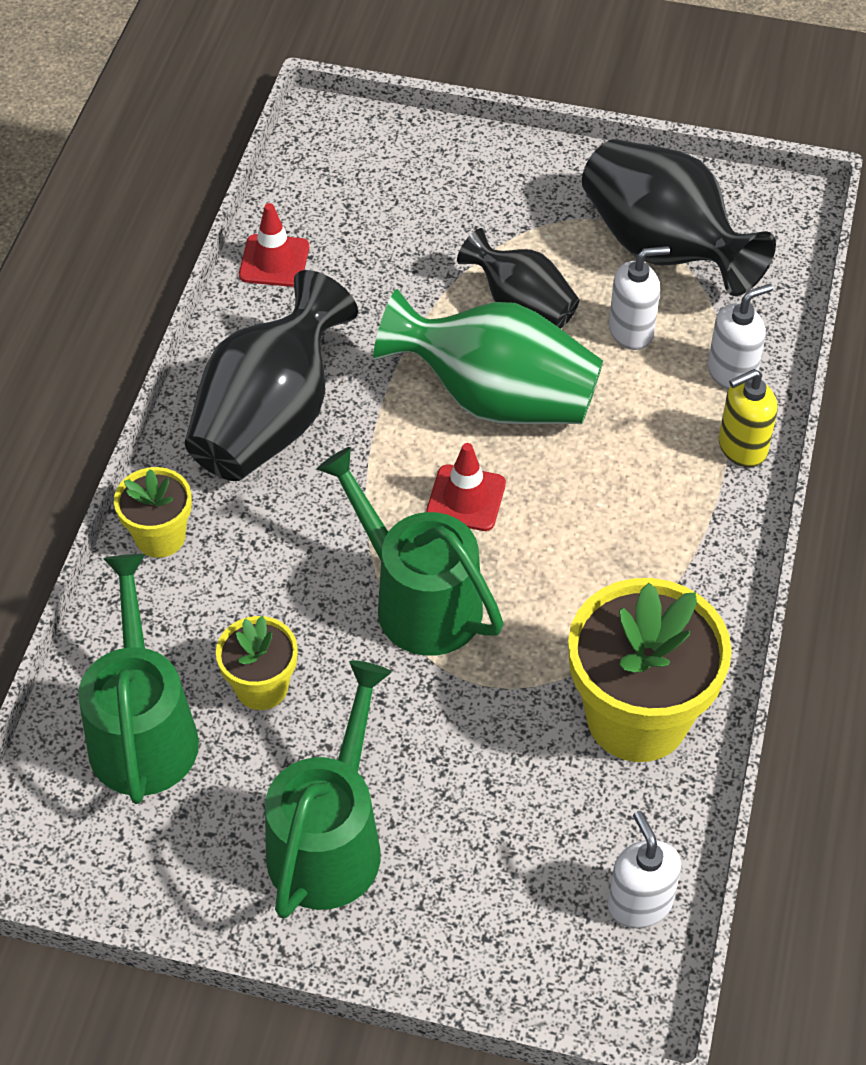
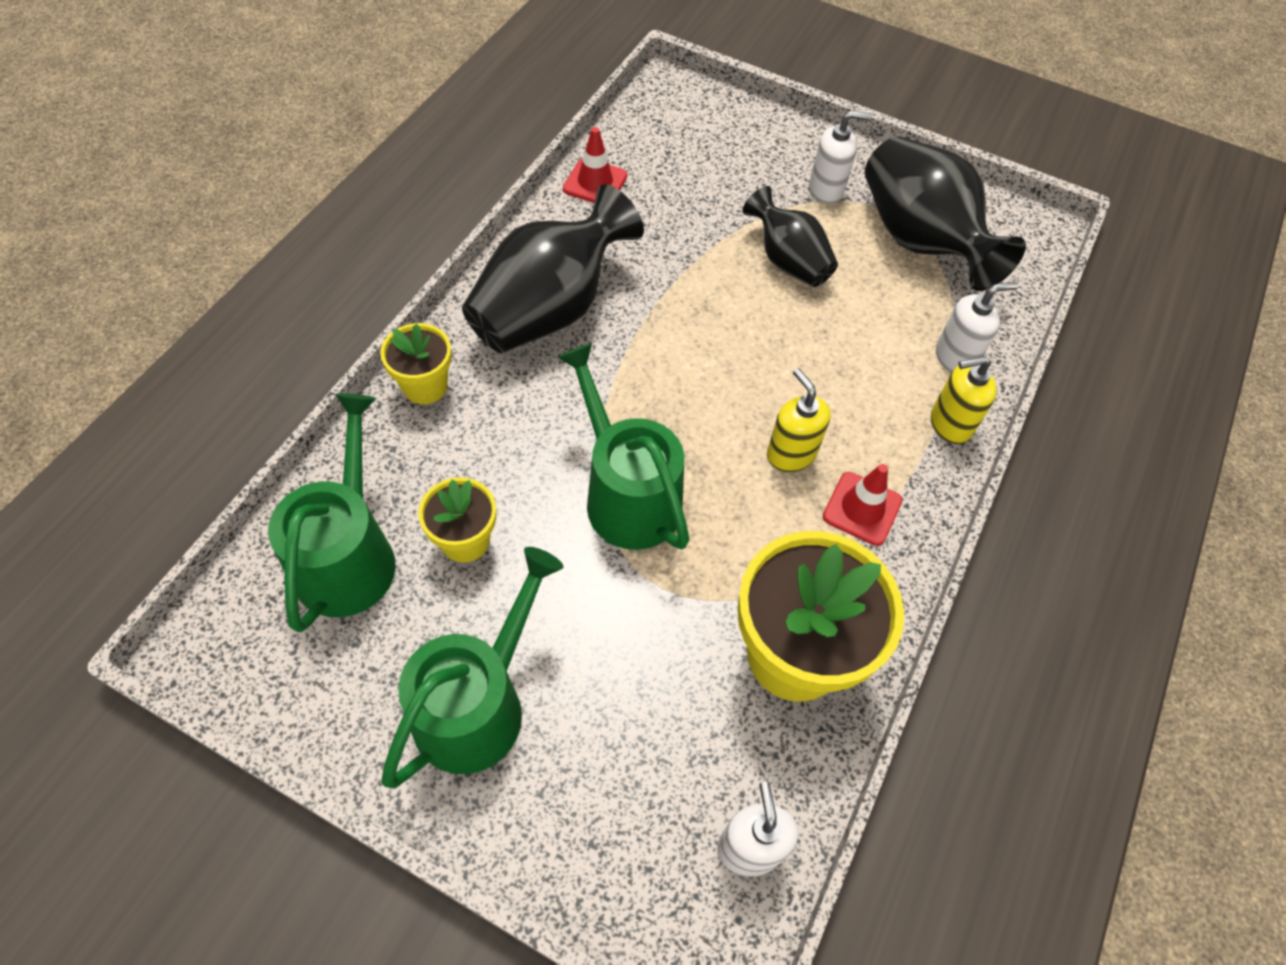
camera: 10 degrees right, 5 degrees up
(466, 498) = (695, 413): red traffic cone -> red traffic cone (862, 509)
(495, 399) = (744, 334): green vase -> none
(580, 518) = (790, 454): none -> yellow soap dispenser
(631, 331) = (876, 302): white soap dispenser -> white soap dispenser (826, 190)

